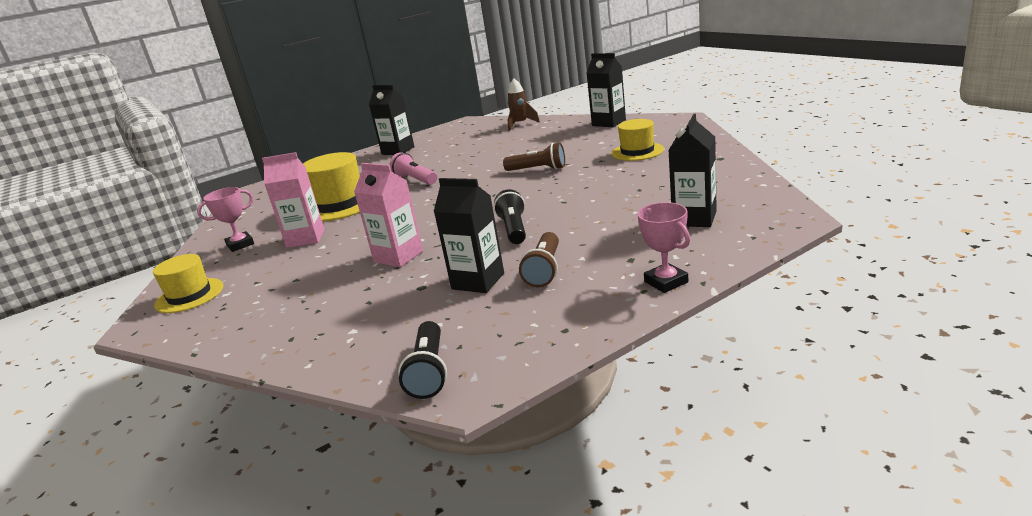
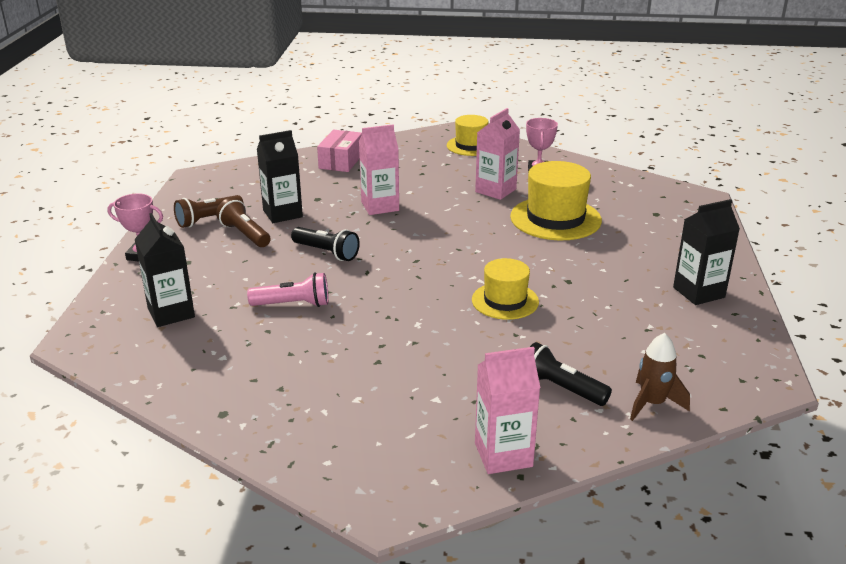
camera: 125 degrees right, 5 degrees up
(303, 332) = (341, 161): none -> pink box
(415, 180) = (550, 264): pink flashlight -> pink flashlight (293, 304)
(429, 371) = (229, 175): black flashlight -> black flashlight (560, 388)
(538, 169) = (433, 322): brown flashlight -> brown flashlight (208, 220)
(609, 123) = (503, 455): black carton -> pink carton
(637, 151) = (352, 393): yellow hat -> yellow hat (505, 301)

